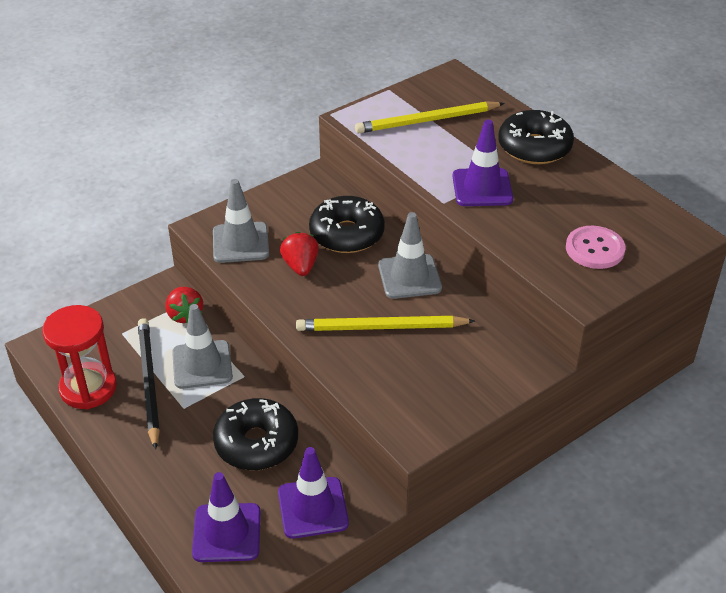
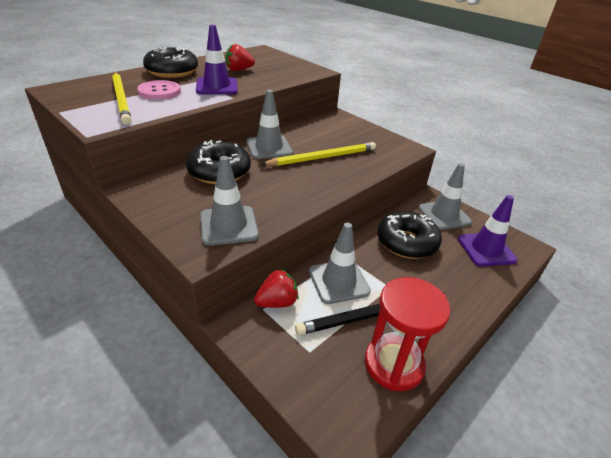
camera: 100 degrees left, 5 degrees down
(300, 266) = (261, 191): red strawberry -> red strawberry (239, 70)
(313, 508) = (444, 215): purple traffic cone -> grey traffic cone
(381, 327) = (323, 157): yellow pencil -> yellow pencil turned 105 degrees counterclockwise
(595, 249) = (278, 66): pink button -> pink button (159, 91)

